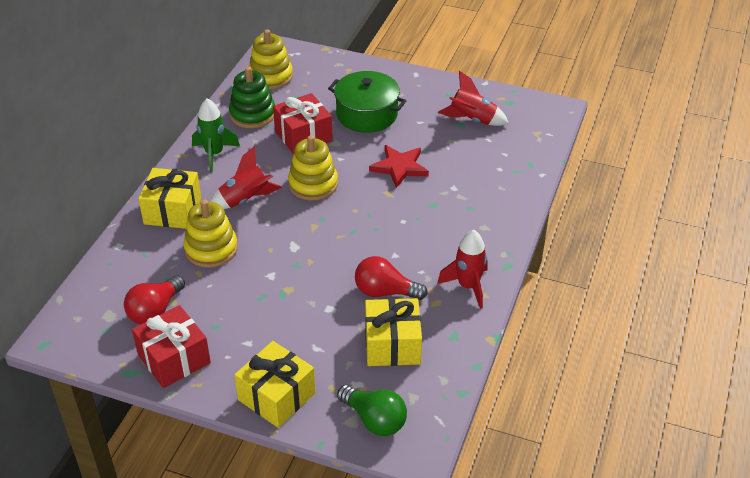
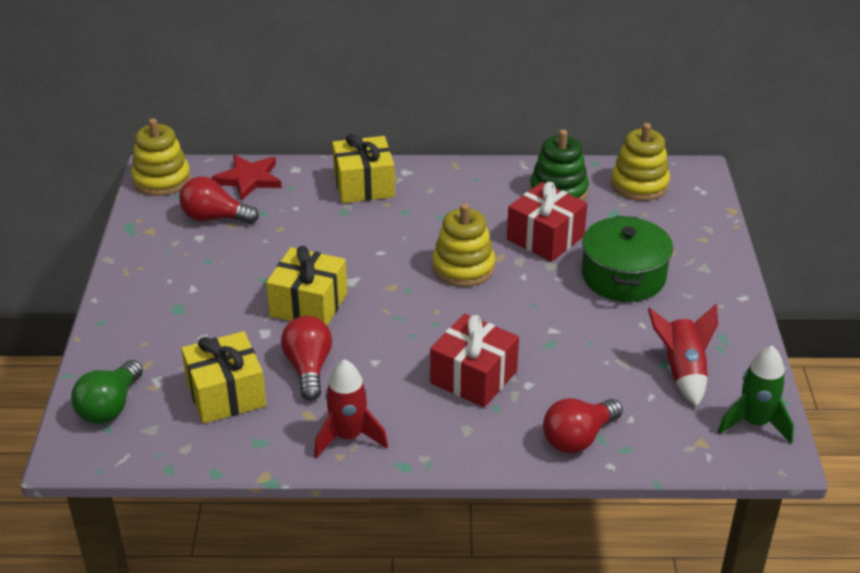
camera: 70 degrees right, 5 degrees down
(174, 359) = (155, 248): red gift -> red gift (473, 377)
(211, 249) = (319, 226): yellow stacking toy -> yellow stacking toy (162, 180)
(214, 154) = (471, 185): green rocket -> green rocket (754, 423)
(245, 200) = (408, 227): red rocket -> none
(276, 396) = (124, 328): yellow gift -> yellow gift (309, 304)
(399, 167) = (537, 328): red star -> red star (249, 179)
(513, 180) = (578, 438): none -> red light bulb

